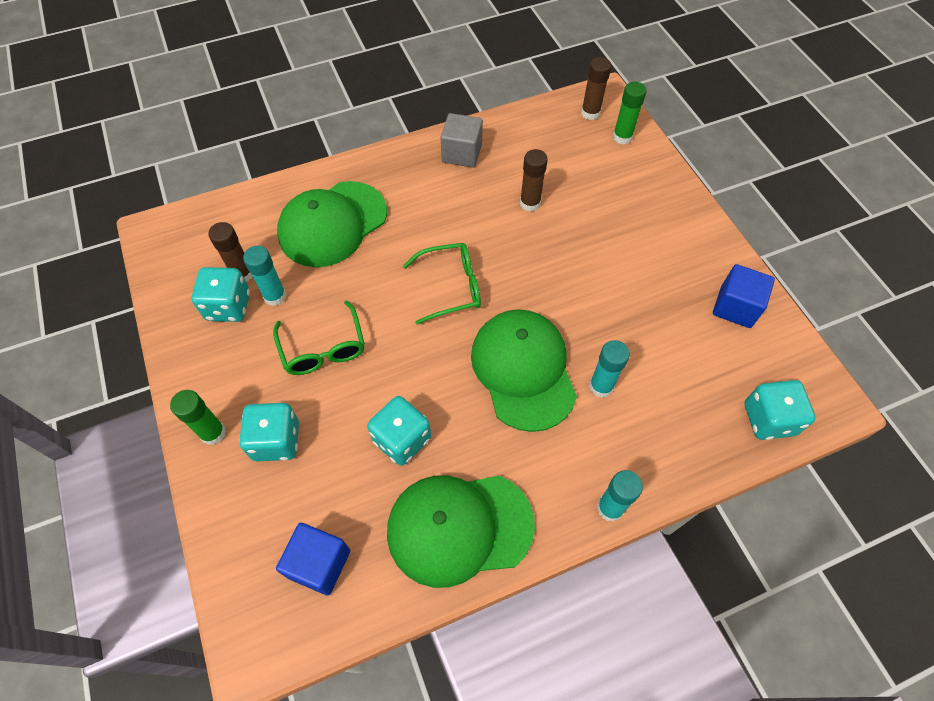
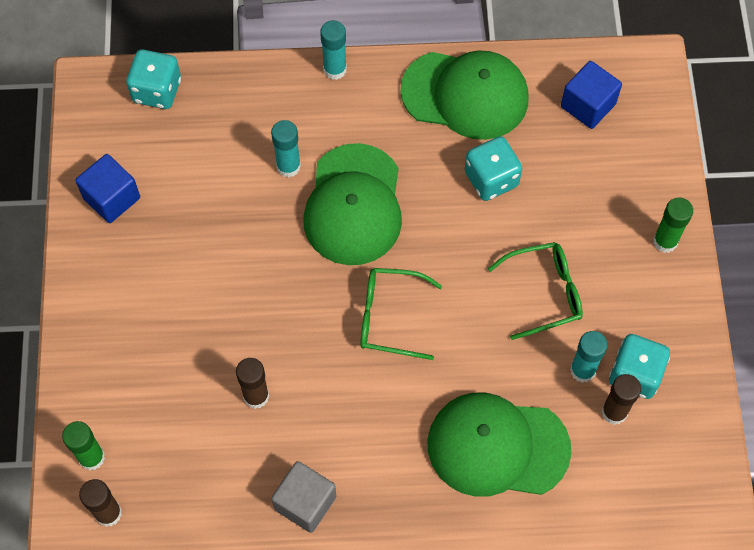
camera: 160 degrees left, 5 degrees up
(276, 441) = (606, 215): turquoise dice -> none
(323, 347) = (543, 293): green glasses -> green glasses turned 75 degrees clockwise
(332, 224) = (497, 446): green cap -> green cap turned 150 degrees counterclockwise

